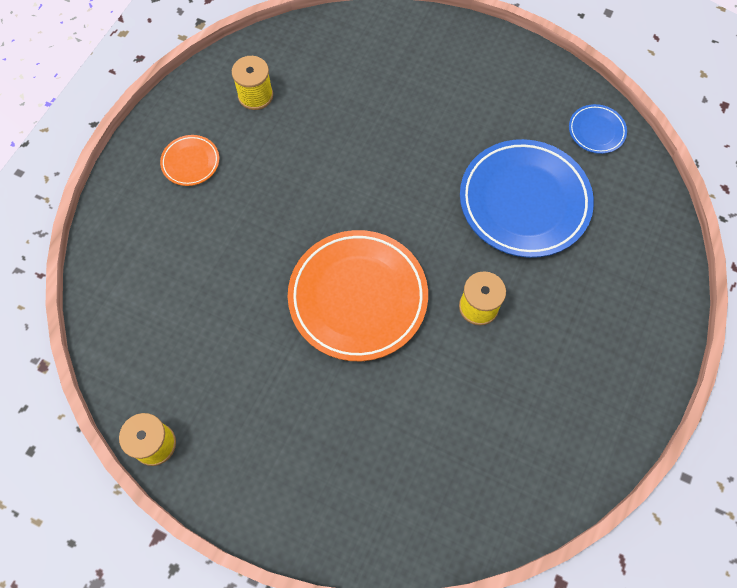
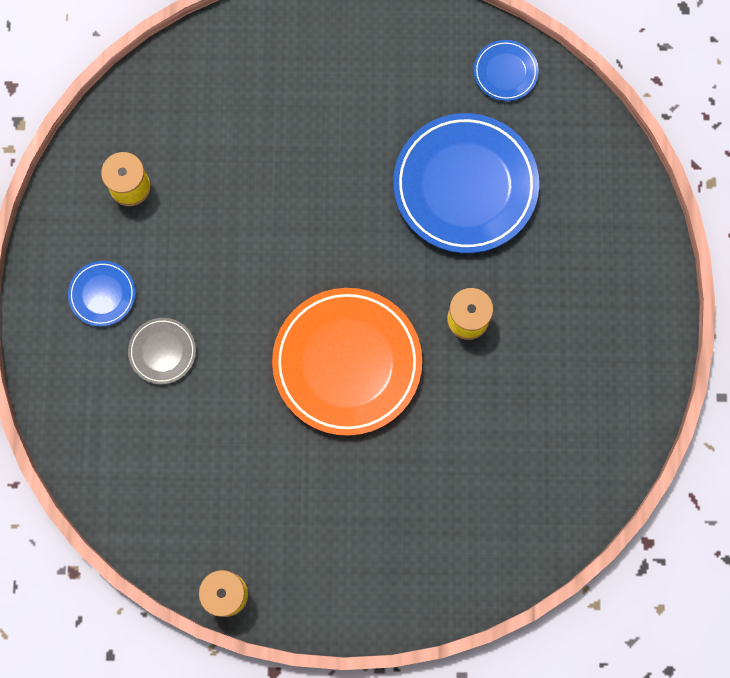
camera: 25 degrees left, 10 degrees up
(190, 162) = (102, 294): orange plate -> blue plate
(213, 224) = (162, 352): none -> grey plate

